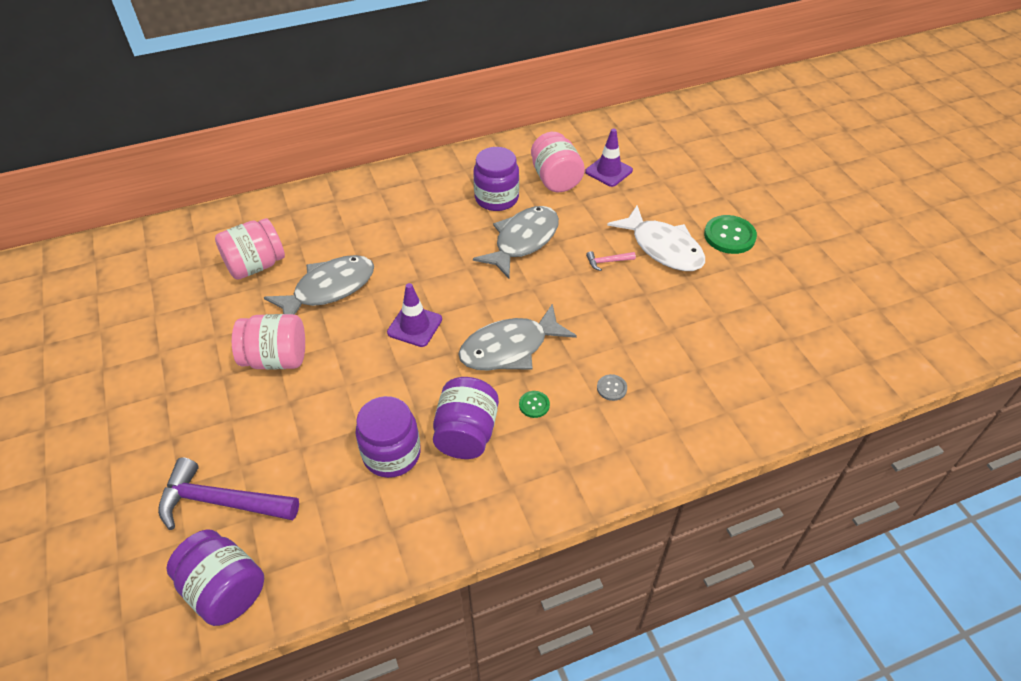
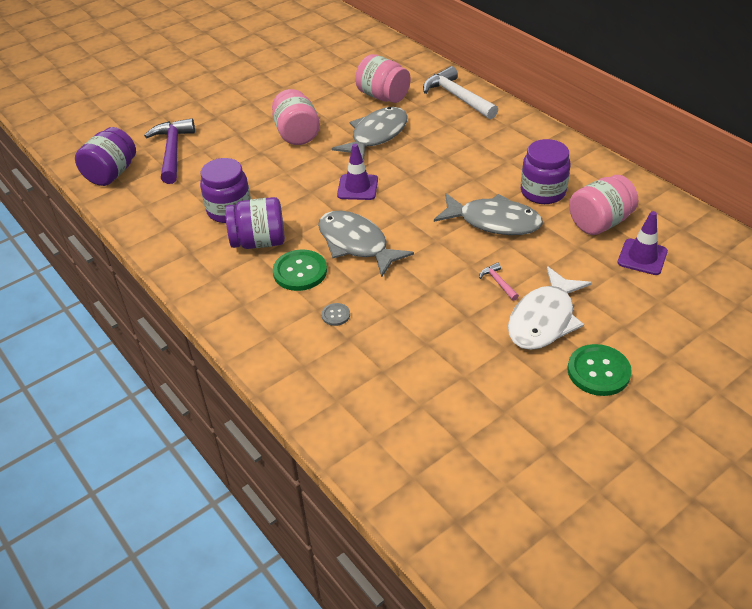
camera: 75 degrees right, 5 degrees down
(303, 209) = (457, 97): none -> white hammer
(329, 289) = (376, 135): grey fish -> grey fish turned 90 degrees counterclockwise
(534, 405) = (300, 272): green button -> green button, size x1.99

